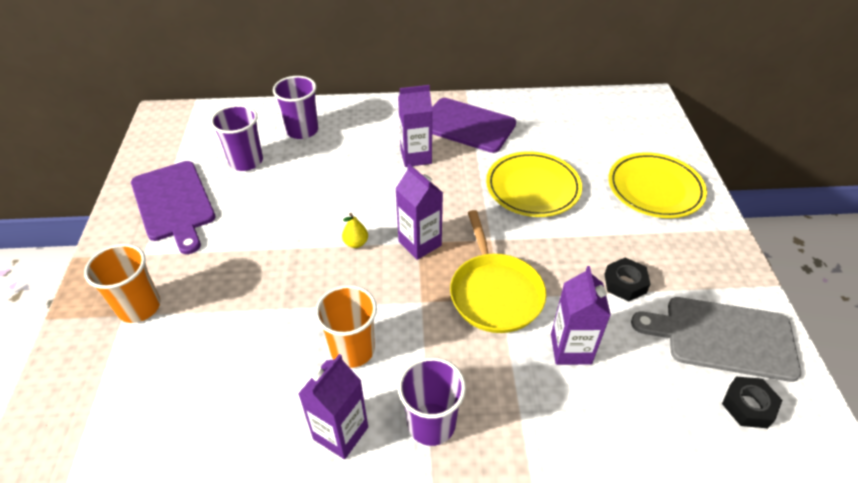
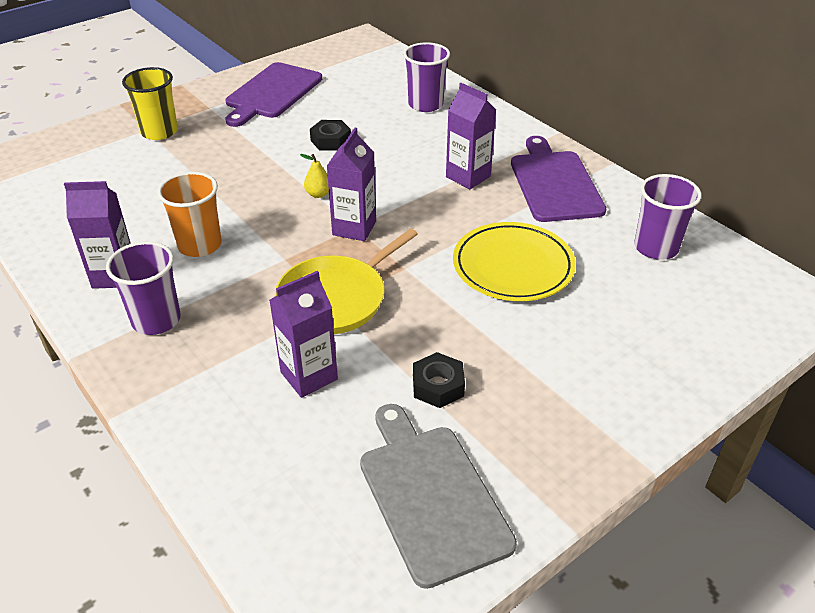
camera: 55 degrees right, 5 degrees down
(139, 307) = (159, 132): orange cup -> yellow cup
(246, 161) = (354, 98): purple cup -> purple cup (656, 248)
(655, 189) = (626, 360): yellow plate -> none
(748, 406) = (343, 547): black nut -> black nut (331, 140)

